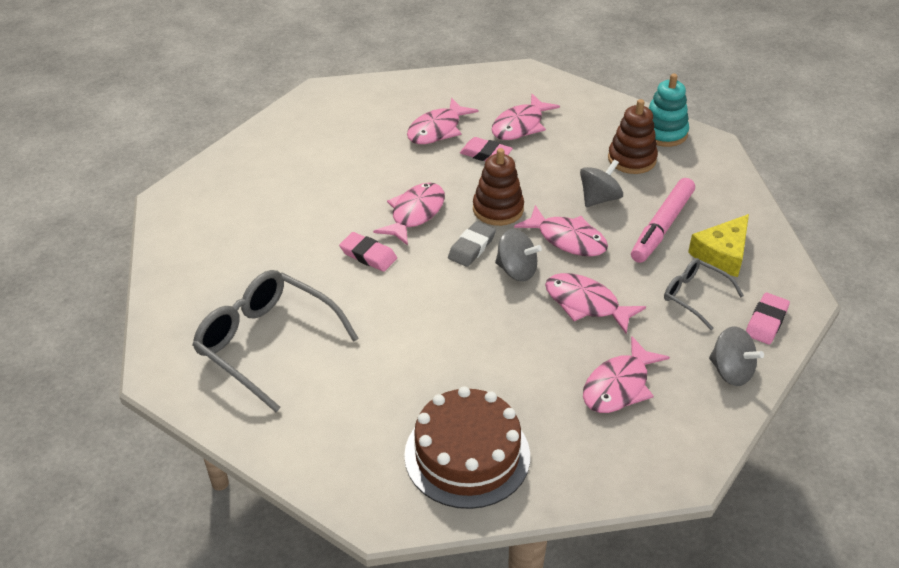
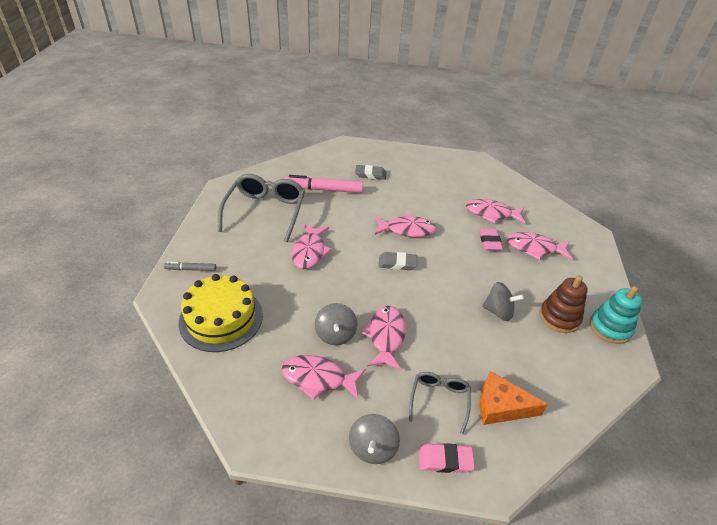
camera: 60 degrees right, 0 degrees up
(268, 202) = (370, 174): none -> grey eraser
(342, 467) = (191, 269): none -> grey marker
(368, 255) = (357, 223): pink eraser -> none
(467, 455) = (221, 318): brown cake -> yellow cake
(498, 209) = (442, 264): brown stacking toy -> none
(516, 270) = (392, 291): grey spinning top -> grey spinning top (335, 334)
(567, 239) = (442, 307): pink fish -> pink fish (309, 252)
(662, 227) = (500, 357): pink marker -> pink marker (323, 189)
(722, 254) = (501, 406): yellow cheese -> orange cheese

